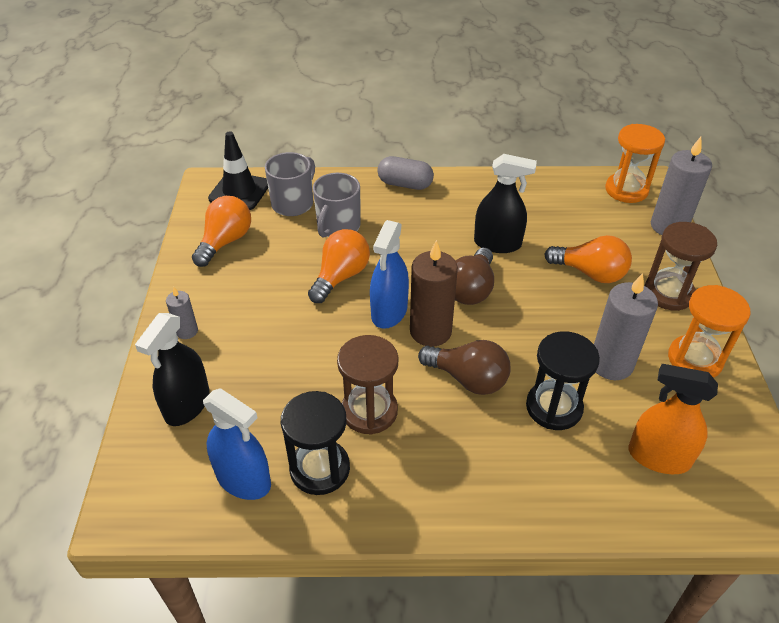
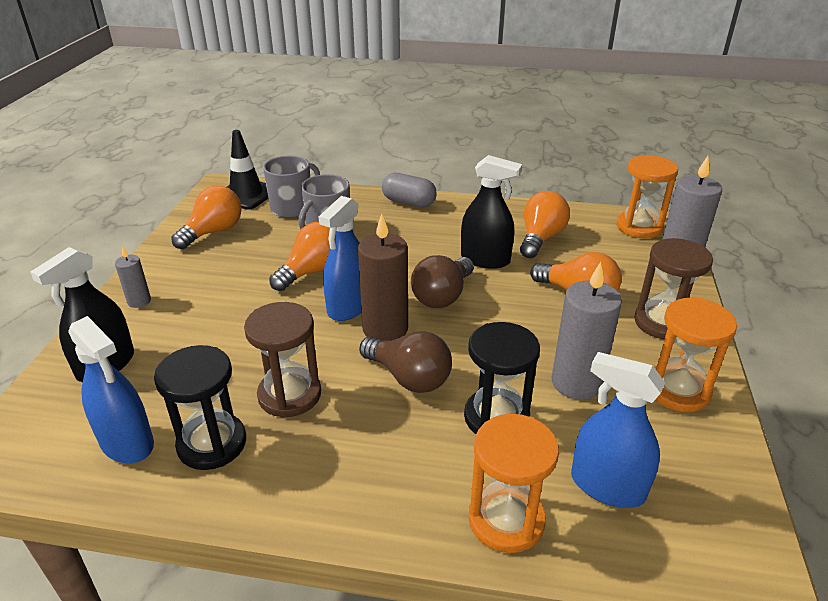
camera: 10 degrees right, 10 degrees down
(541, 213) = (540, 238): none -> orange light bulb
(587, 499) = (506, 520): none -> orange hourglass
(658, 457) = (607, 486): orange spray bottle -> blue spray bottle

